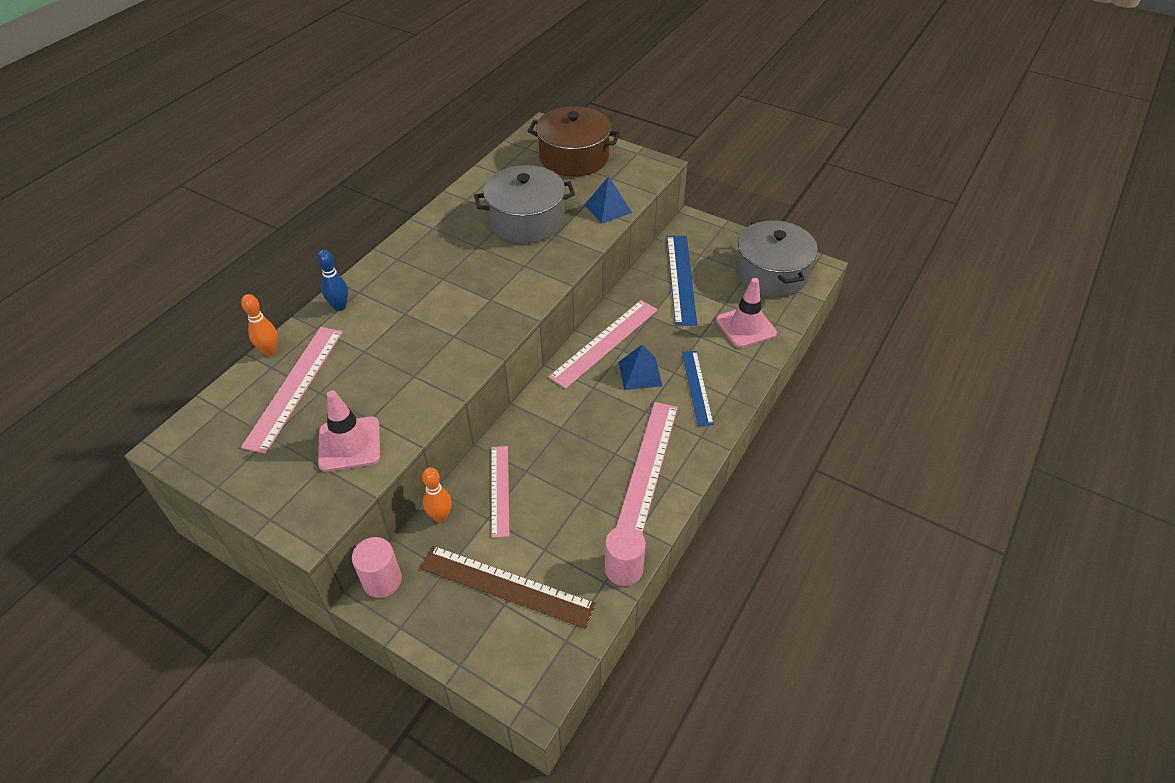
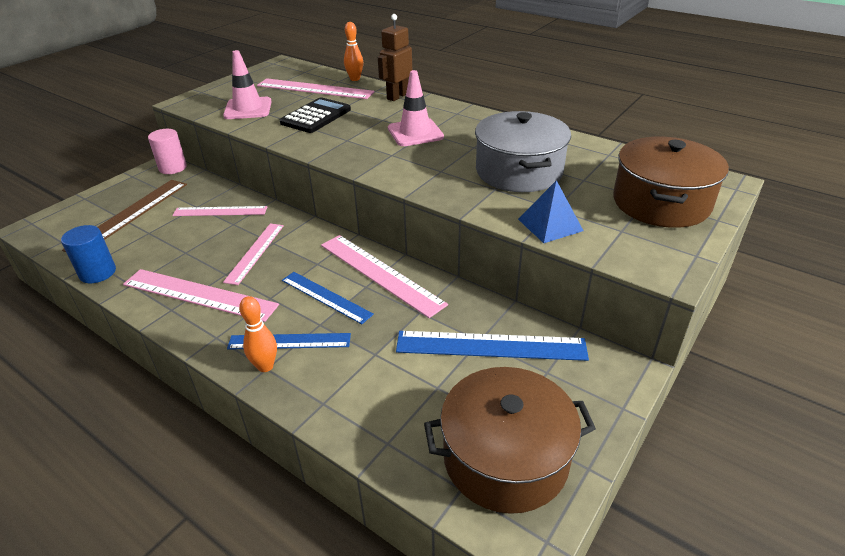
camera: 95 degrees right, 10 degrees down
(340, 306) = (397, 96): blue bowling pin -> brown robot
(387, 371) = (316, 116): none -> black calculator
(440, 516) = (211, 186): orange bowling pin -> orange bowling pin (265, 366)
(579, 438) = (255, 252): none -> pink ruler
(623, 569) = (98, 273): pink cylinder -> blue cylinder
(640, 373) = (326, 297): blue pyramid -> blue ruler
(746, 327) = (385, 404): pink traffic cone -> pink traffic cone (415, 133)
(771, 273) = (505, 458): grey pot -> brown pot

